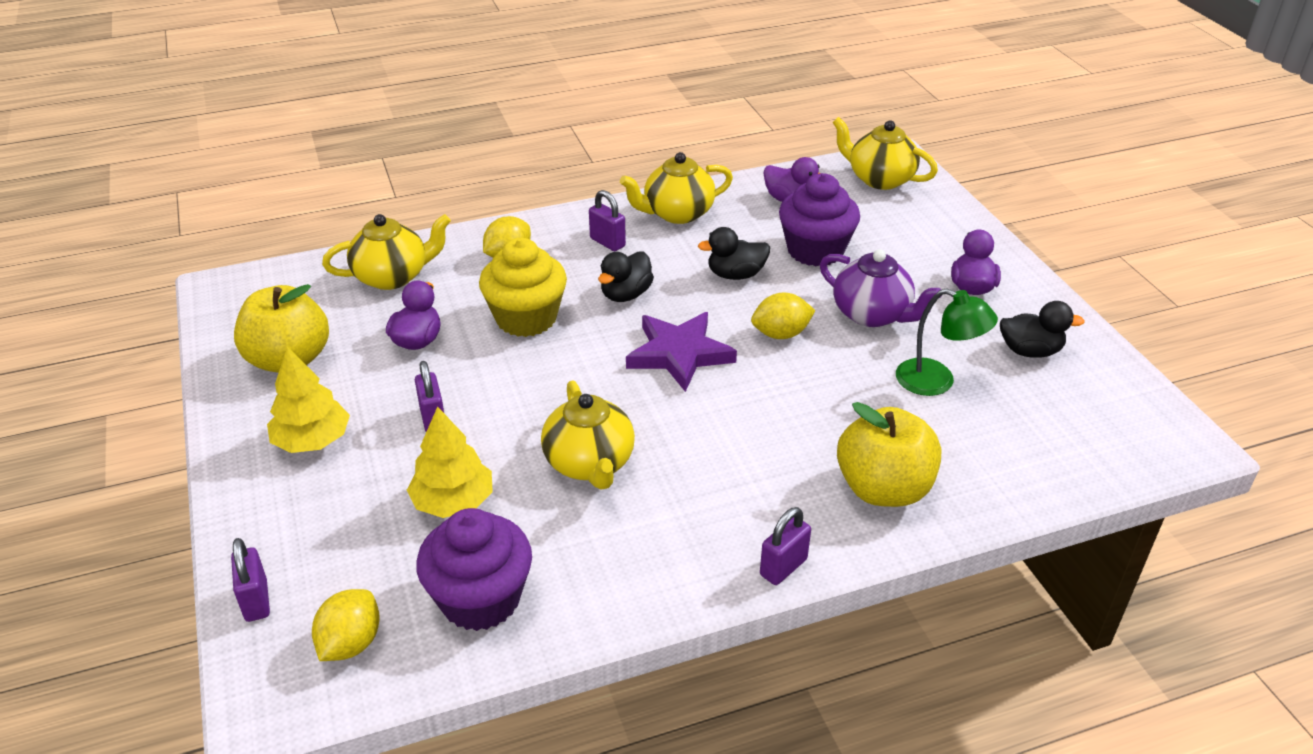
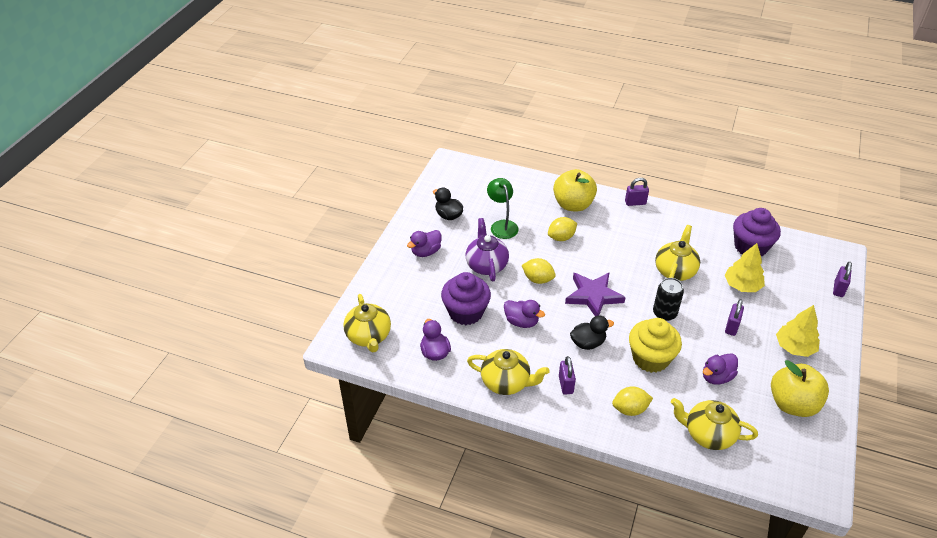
camera: 140 degrees left, 5 degrees up
(351, 643) = (805, 257): yellow lemon -> yellow lemon (561, 237)
(553, 385) = (664, 313): none -> black can
(735, 275) = (521, 322): black duck -> purple duck

